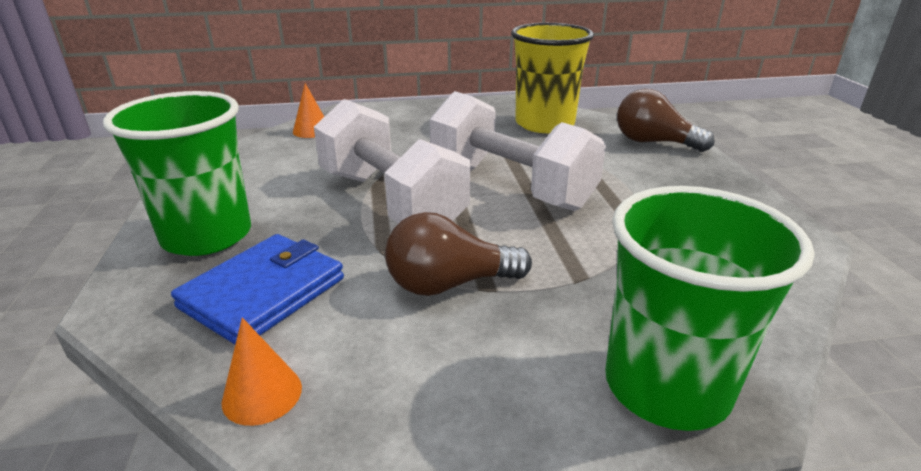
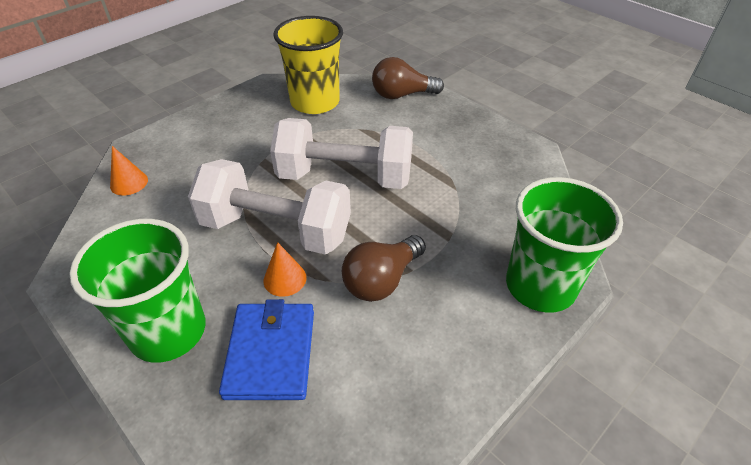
camera: 35 degrees left, 15 degrees up
(262, 394) = (352, 418): orange cone -> orange cone (285, 279)

